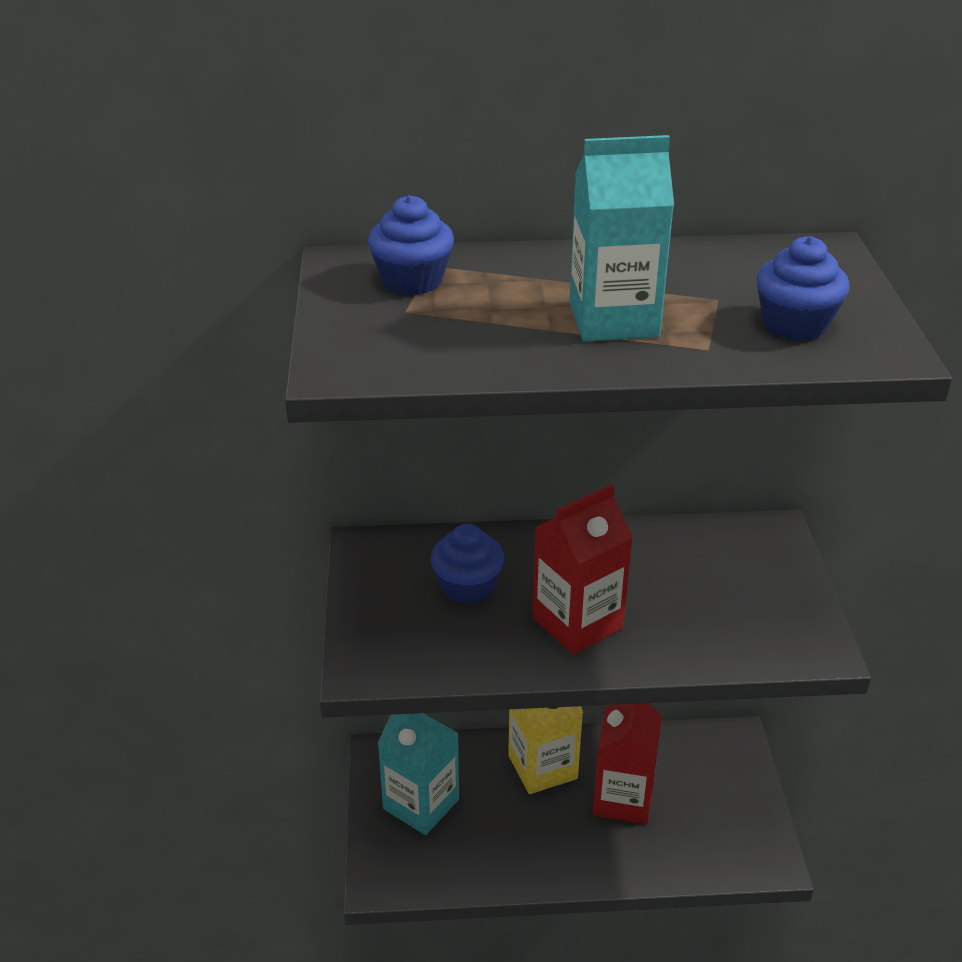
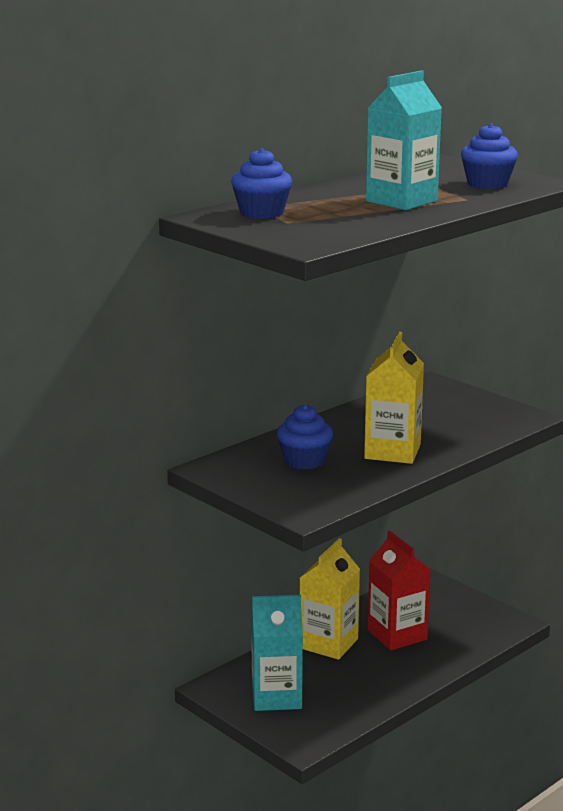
camera: 40 degrees left, 15 degrees down
(577, 623) = (392, 451): red carton -> yellow carton

